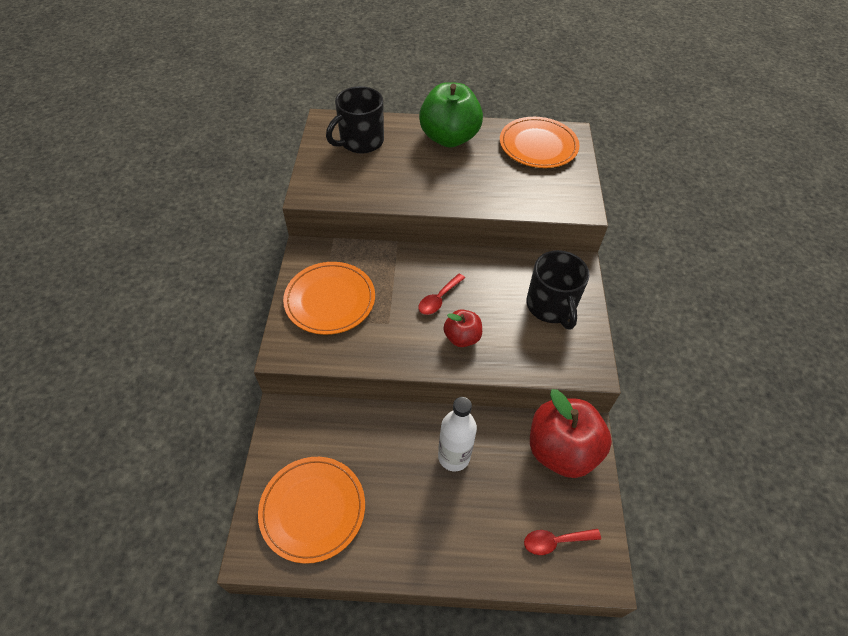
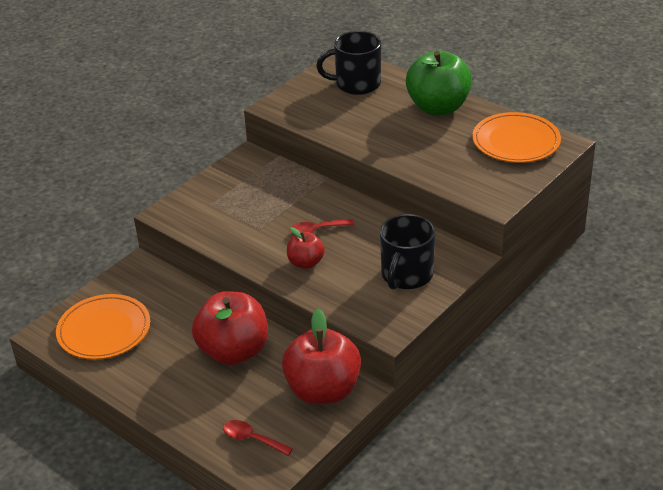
camera: 40 degrees right, 15 degrees down
(330, 300) = (231, 195): orange plate -> none
(454, 457) = (234, 351): white bottle -> red apple

